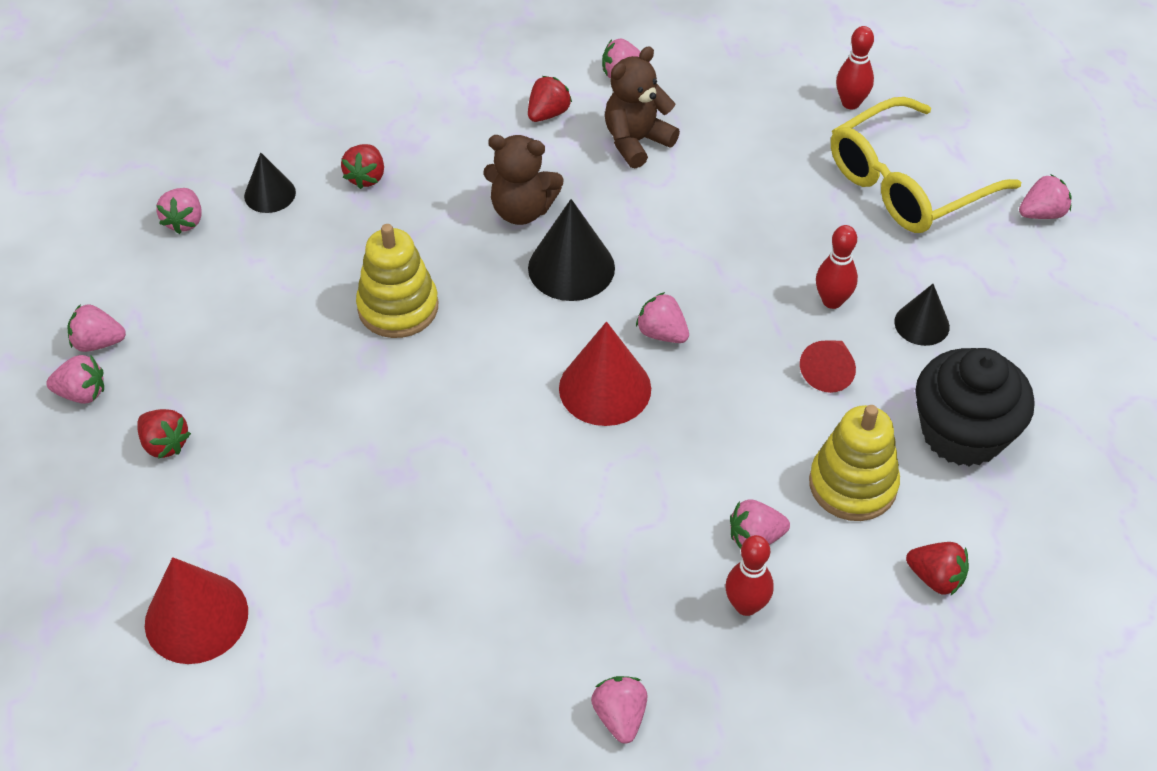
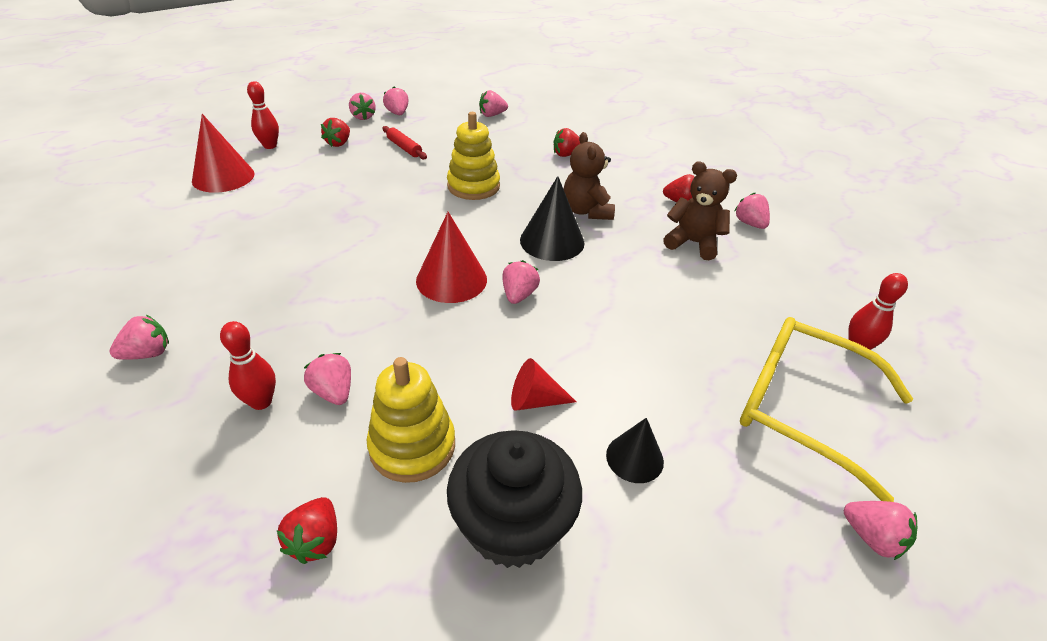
camera: 65 degrees right, 10 degrees down
(233, 361) = (404, 148): none -> red rolling pin
(270, 194) = (529, 131): black cone -> none
(832, 301) = (617, 385): red bowling pin -> red bowling pin (270, 146)

